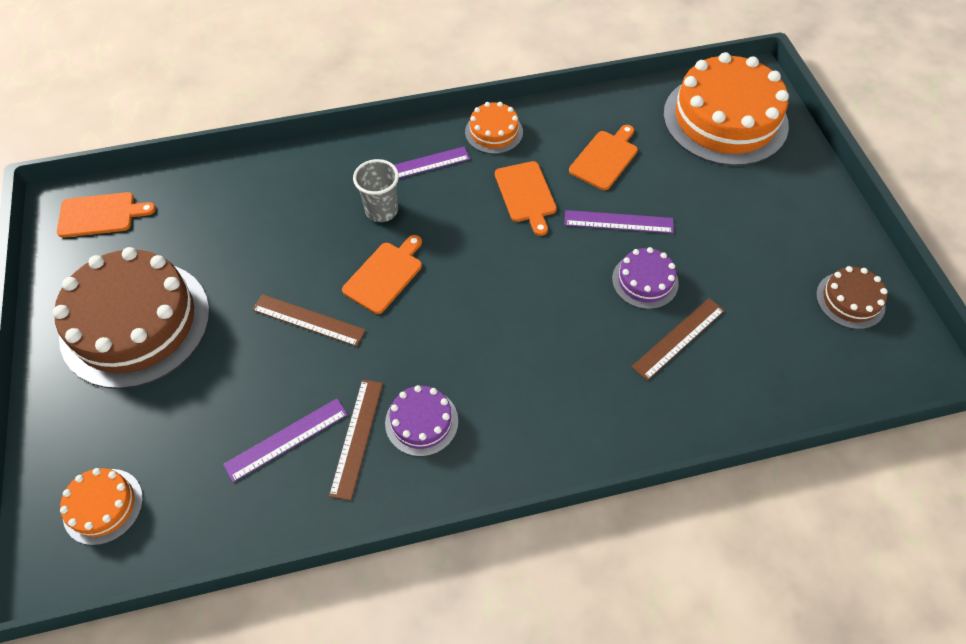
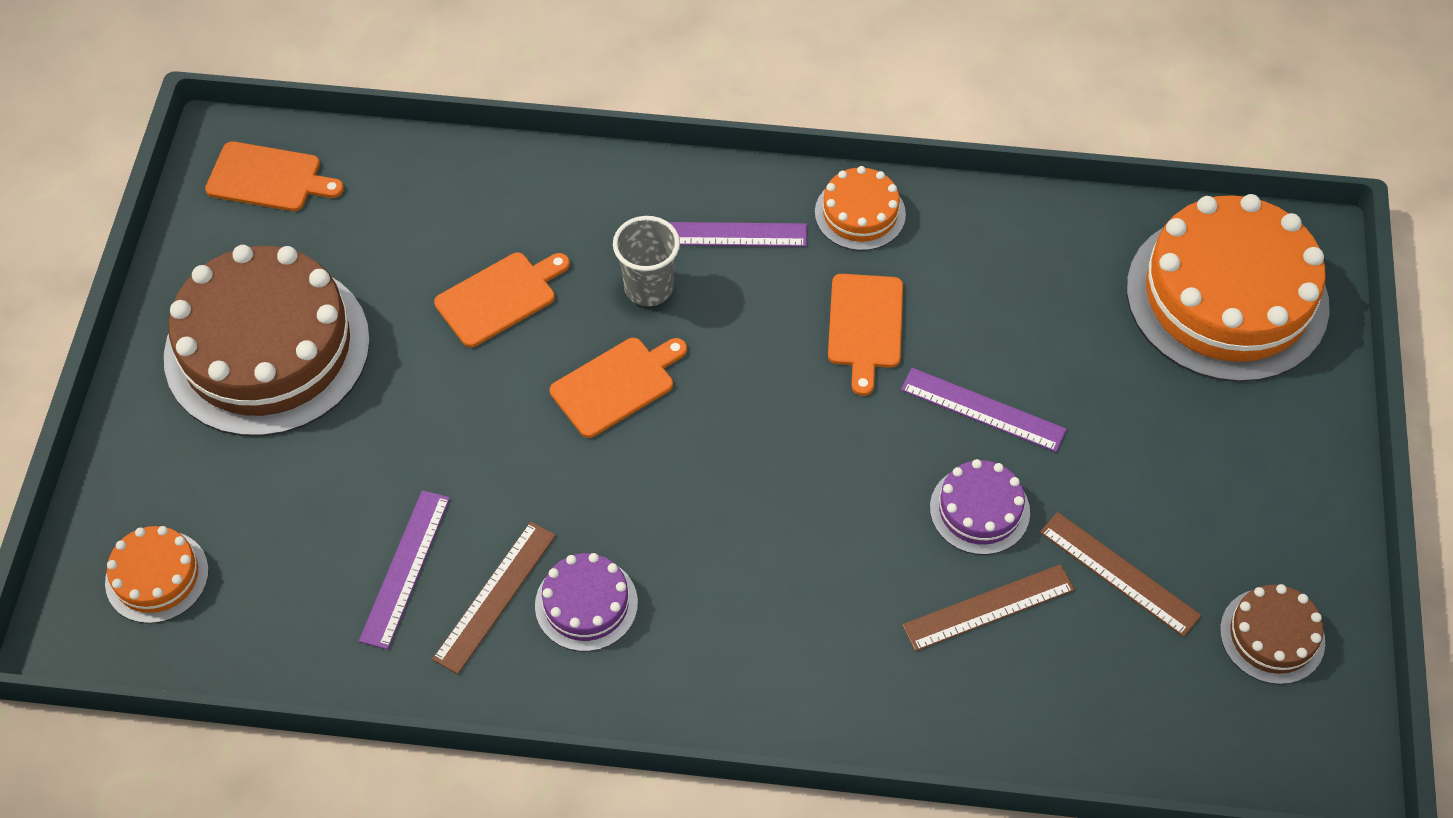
camera: 20 degrees right, 0 degrees up
(286, 439) = (405, 568): purple ruler -> purple ruler turned 60 degrees counterclockwise
(308, 320) = (490, 416): brown ruler -> brown ruler (1119, 574)
(605, 158) = (1009, 305): orange cutting board -> orange cutting board (500, 297)

